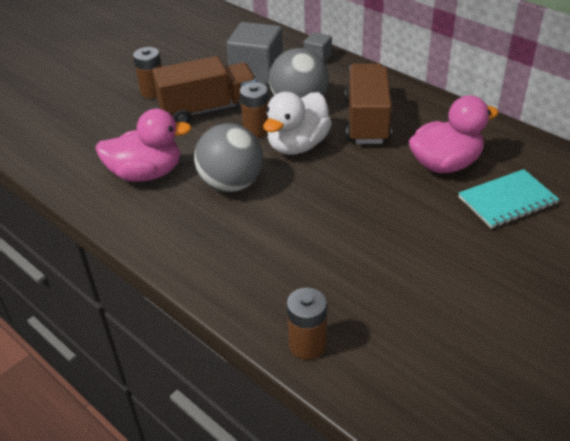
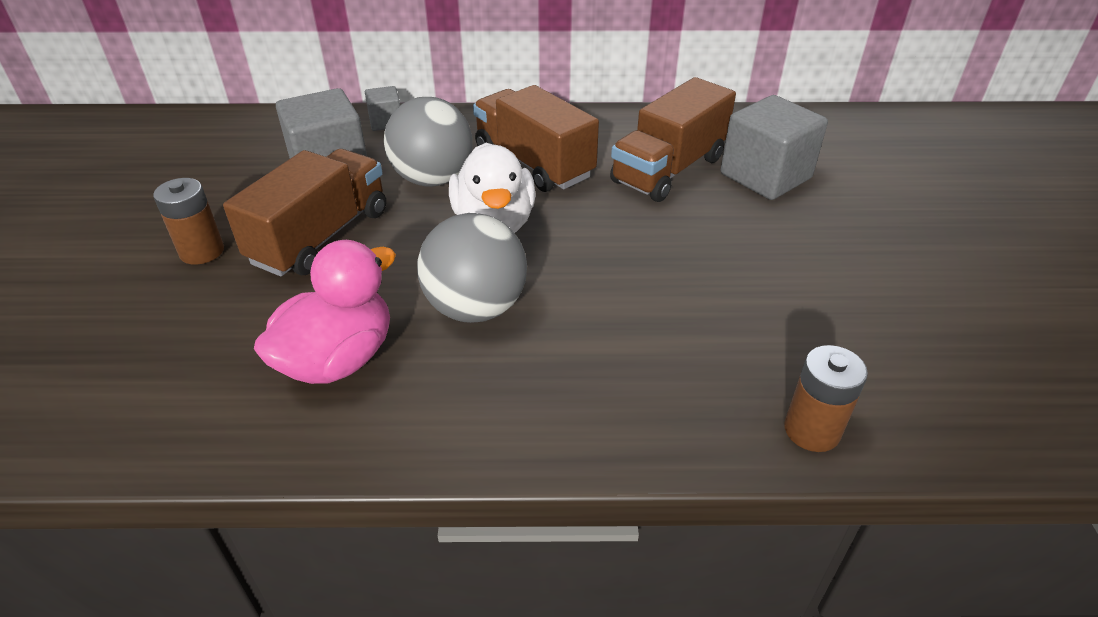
camera: 45 degrees left, 0 degrees up
(256, 129) = (419, 230): brown battery -> none
(445, 164) = (669, 170): pink duck -> brown truck
(507, 201) = (765, 176): turquoise notebook -> grey cube

